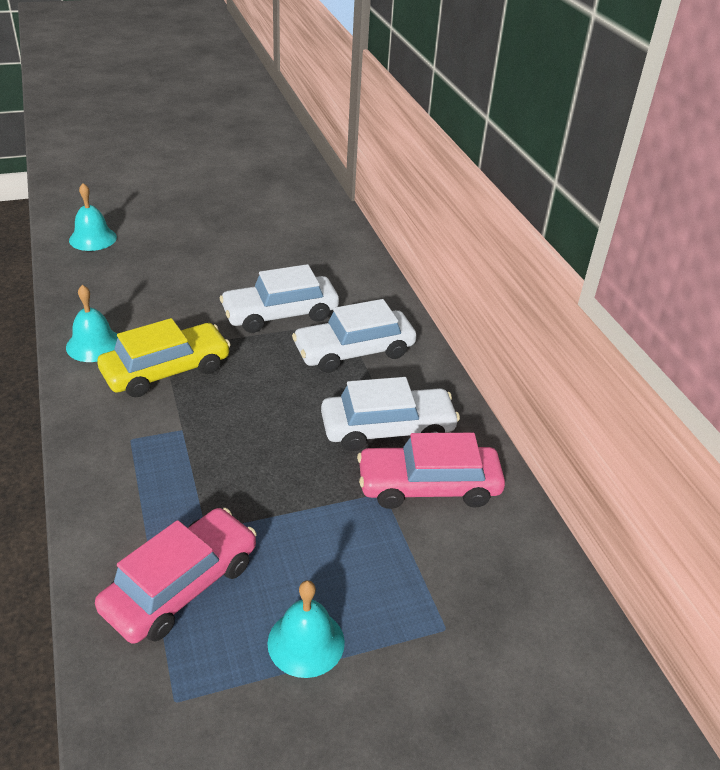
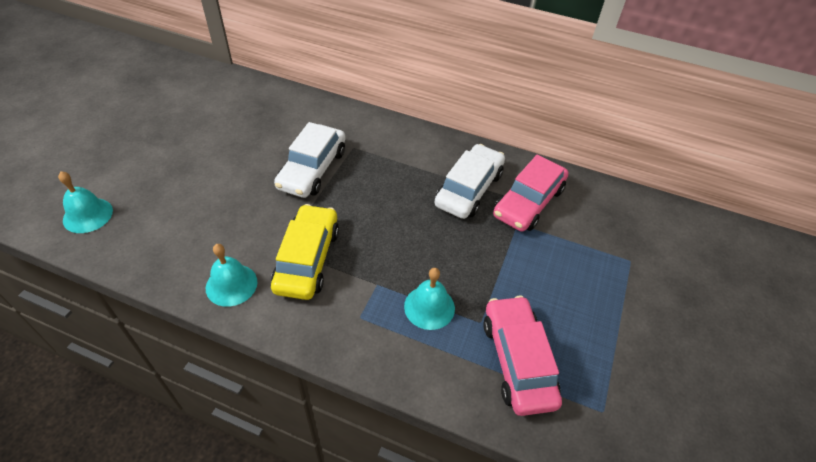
camera: 50 degrees left, 10 degrees up
(306, 642) = (601, 324): turquoise bell -> turquoise bell (429, 307)
(354, 351) = (387, 160): white car -> none

